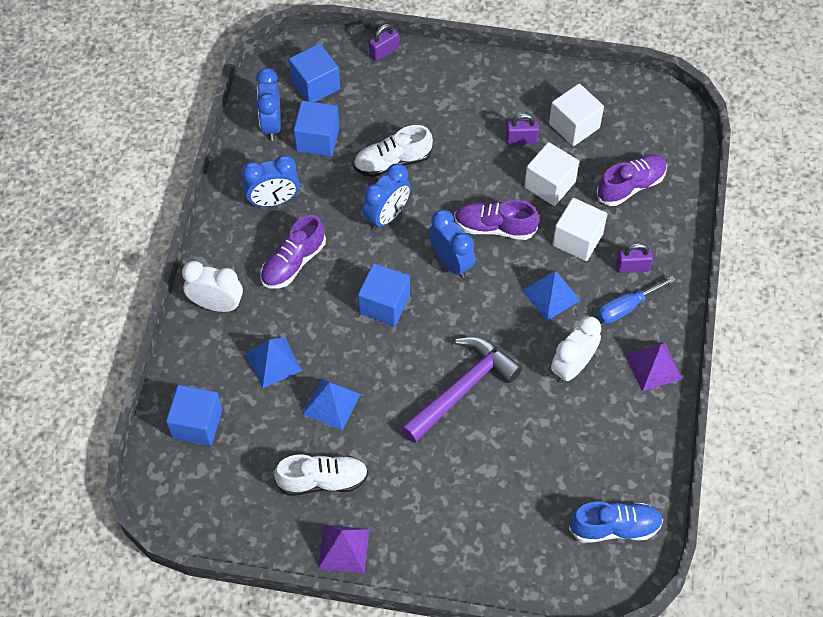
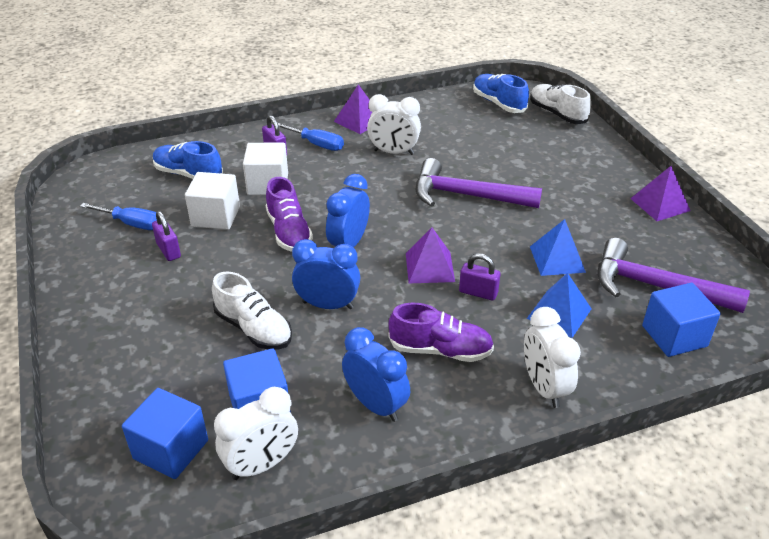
camera: 120 degrees left, 20 degrees down
(251, 454) = (655, 286): none -> purple hammer
(271, 124) = (262, 464): blue clock -> white clock
(322, 481) = (625, 236): white shoe -> white shoe (557, 114)
(384, 52) = (82, 405): purple padlock -> purple padlock (478, 292)
(384, 304) = (429, 267): blue cube -> purple pyramid
(551, 295) = (336, 181): blue pyramid -> none
(574, 126) = (132, 224): white cube -> blue screwdriver
(631, 186) = (188, 174): purple shoe -> blue shoe

